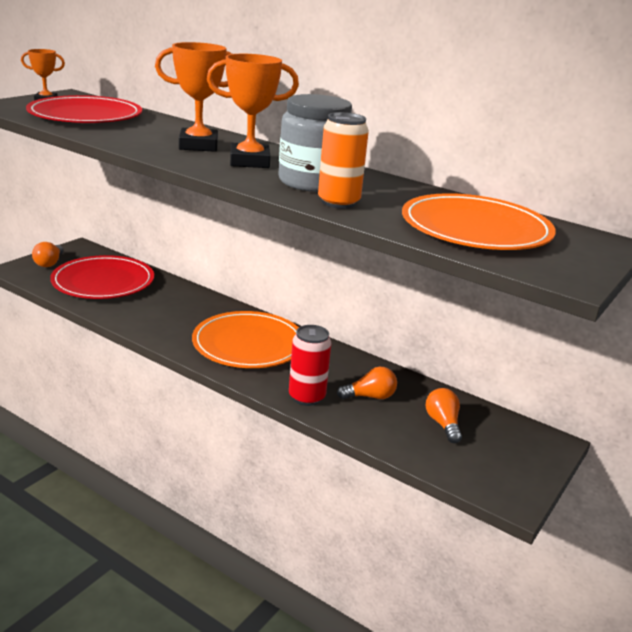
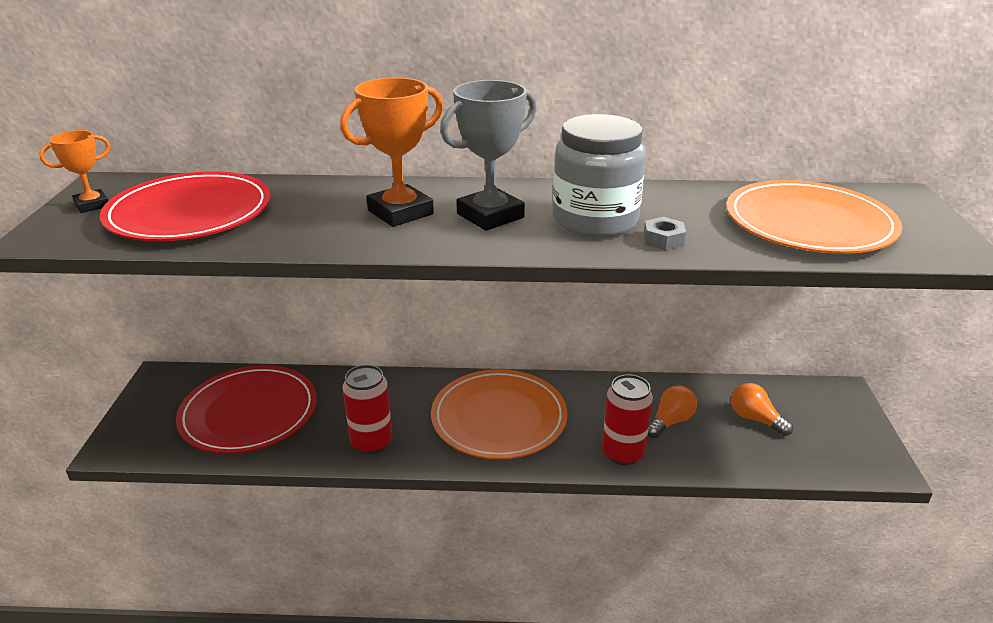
camera: 30 degrees left, 5 degrees up
(49, 263) = (148, 418): orange light bulb -> none
(151, 323) = (371, 442): none -> red can
(249, 161) = (490, 216): orange trophy -> grey trophy
(338, 202) = (663, 240): orange can -> grey nut

